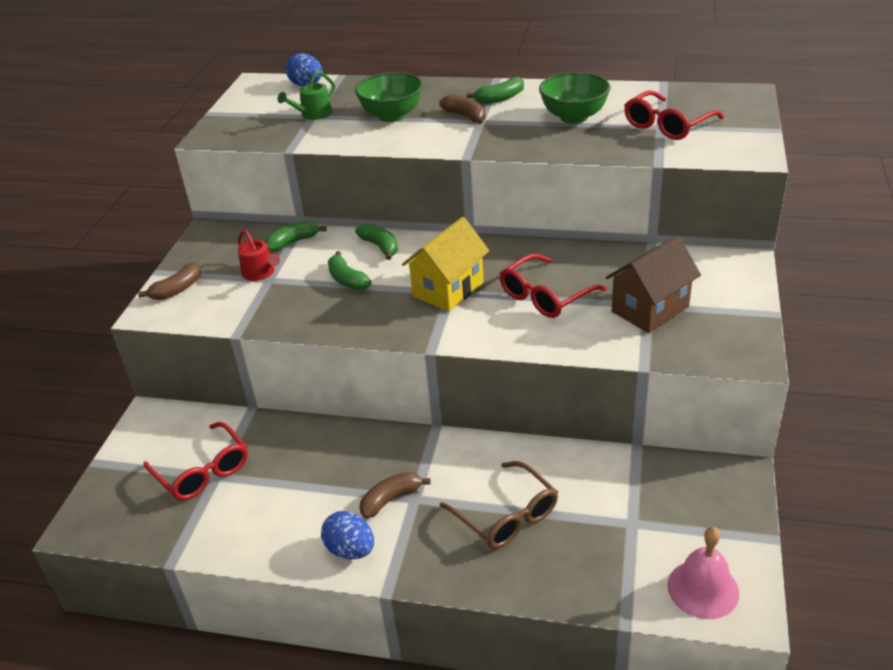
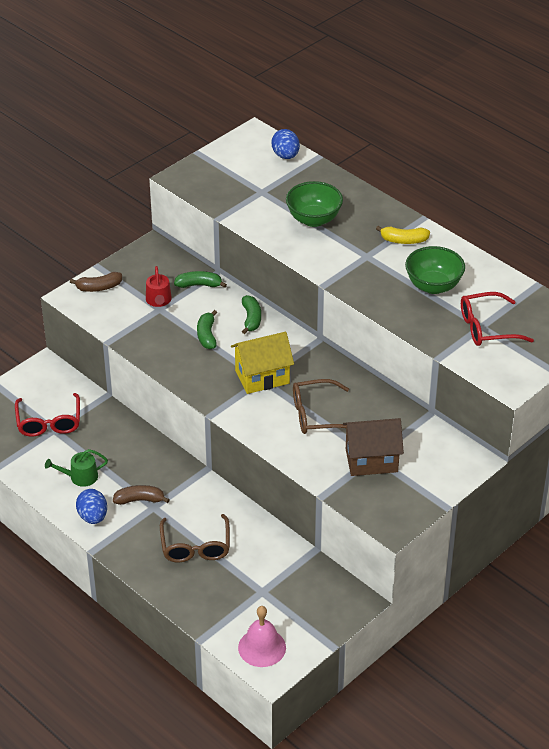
camera: 30 degrees right, 5 degrees up
(313, 114) = (263, 190): green watering can -> green watering can (80, 477)
(465, 116) = (362, 246): brown banana -> none
(500, 98) = (404, 240): green banana -> yellow banana
(545, 296) = (317, 415): red glasses -> brown glasses

